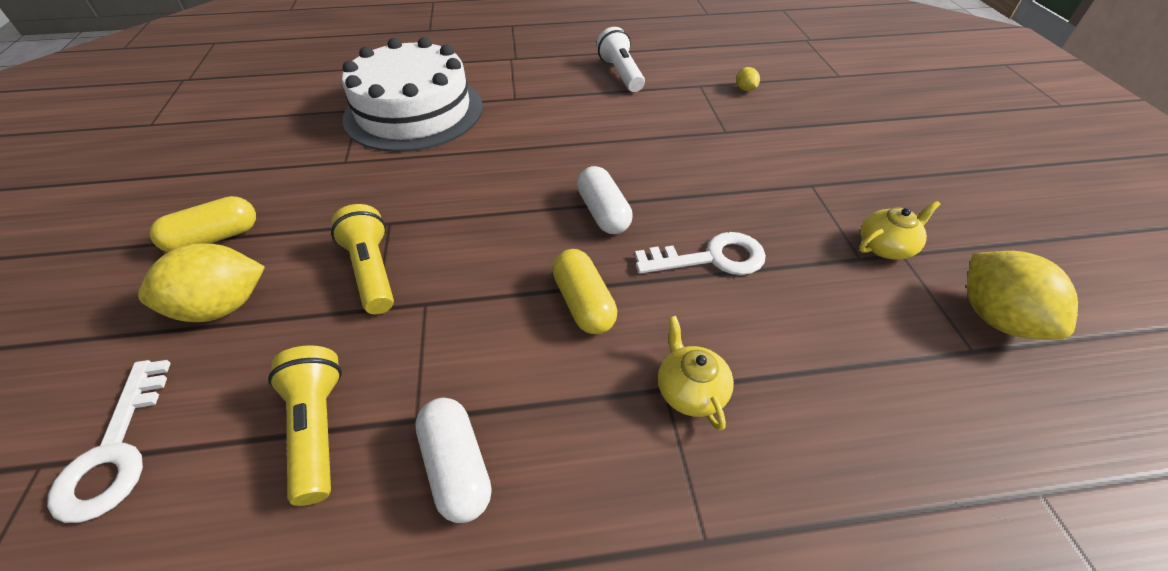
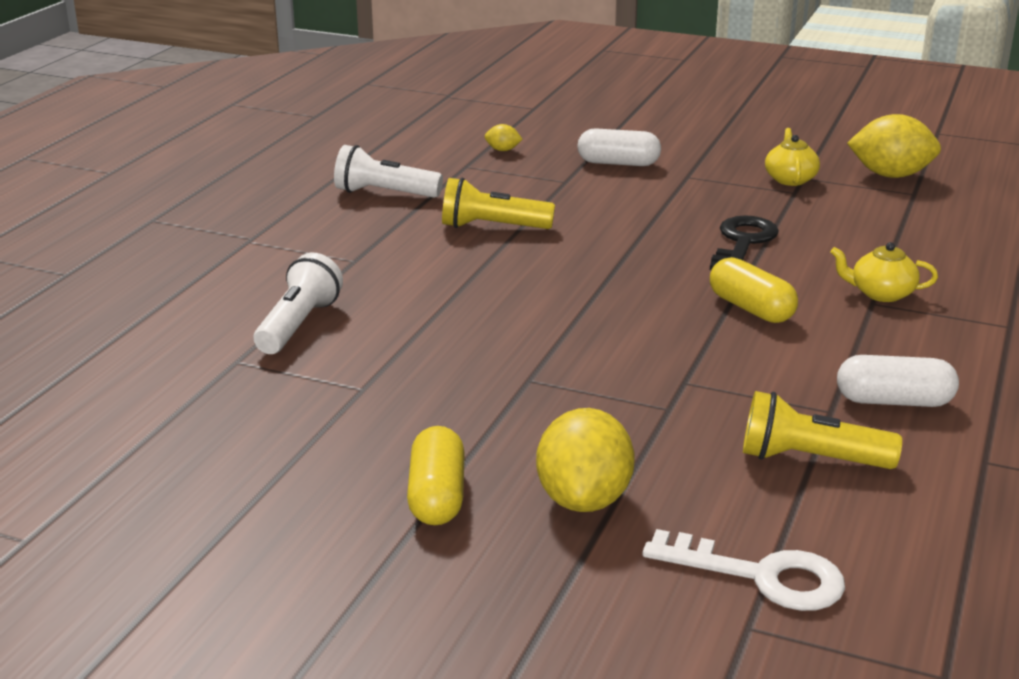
camera: 60 degrees left, 20 degrees down
(372, 271) = (607, 401): yellow flashlight -> yellow flashlight (492, 227)
(414, 112) = (298, 325): white cake -> white flashlight
(583, 303) = (751, 308): yellow capsule -> yellow capsule turned 45 degrees clockwise
(603, 213) = (633, 268): white capsule -> white capsule (618, 163)
(711, 258) = (742, 243): white key -> black key

